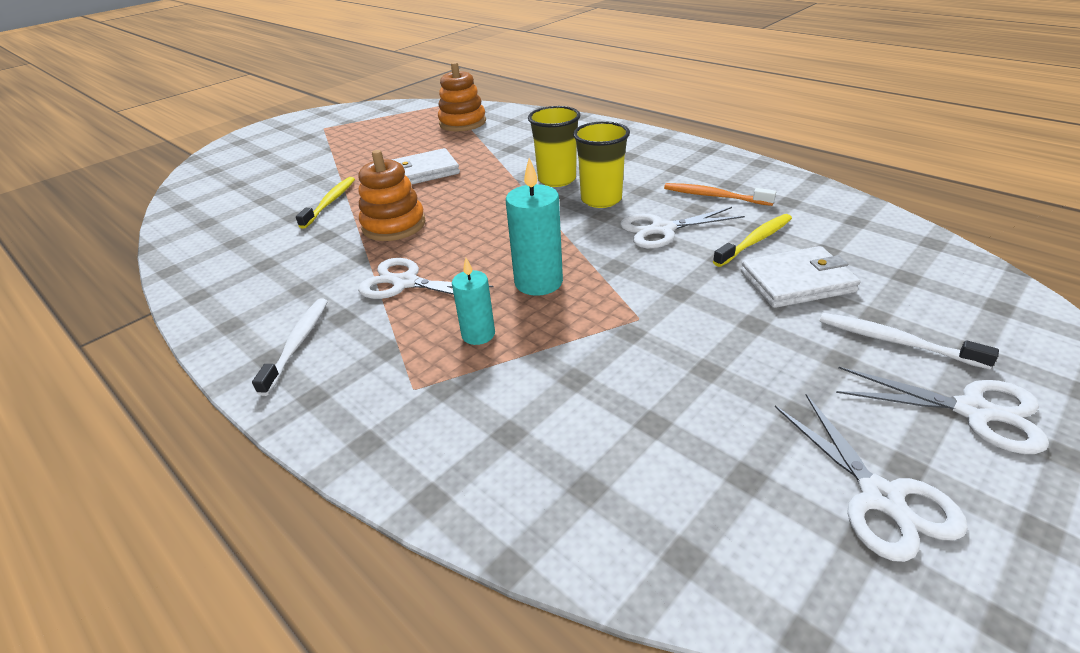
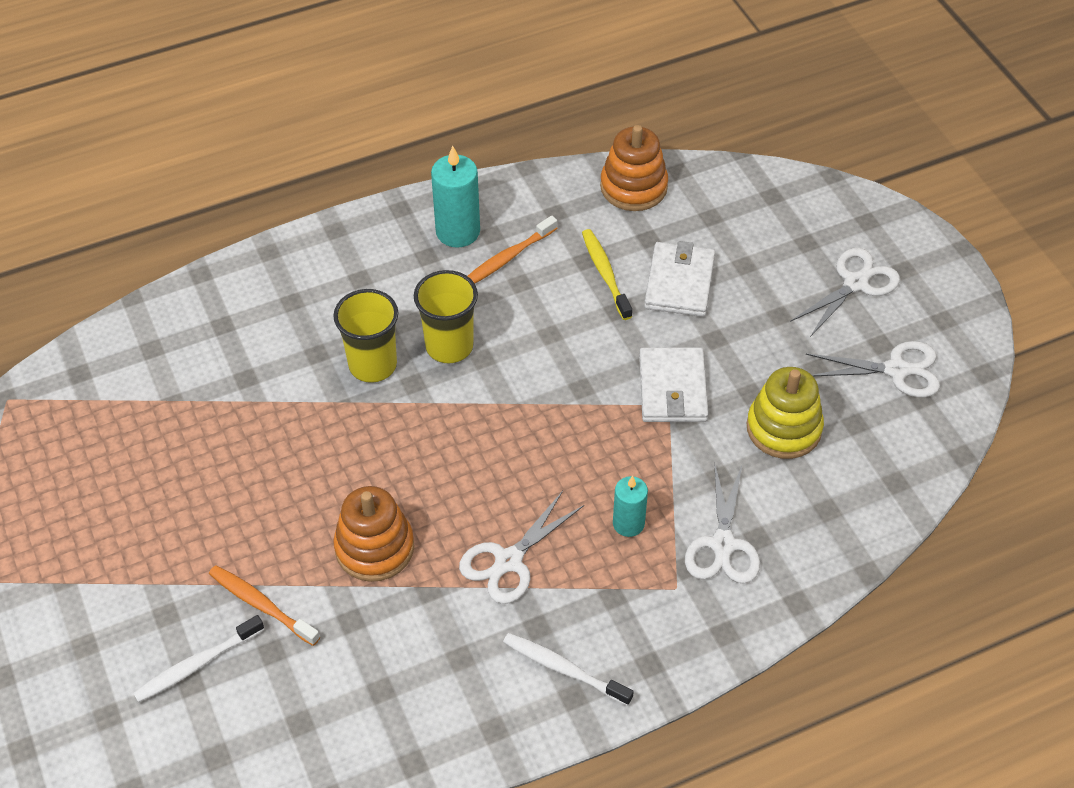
camera: 70 degrees left, 15 degrees up
(330, 202) = (261, 605): yellow toothbrush -> orange toothbrush
(423, 172) = (245, 487): white wallet -> white wallet (672, 389)
(462, 123) = (108, 402): orange stacking toy -> orange stacking toy (633, 187)
(538, 282) = (574, 454): turquoise candle -> turquoise candle (458, 231)
(662, 229) = (543, 326): white scissors -> white scissors (723, 545)
(680, 410) = (783, 428): none -> yellow stacking toy
(895, 341) = (777, 274): white toothbrush -> white toothbrush (197, 665)

